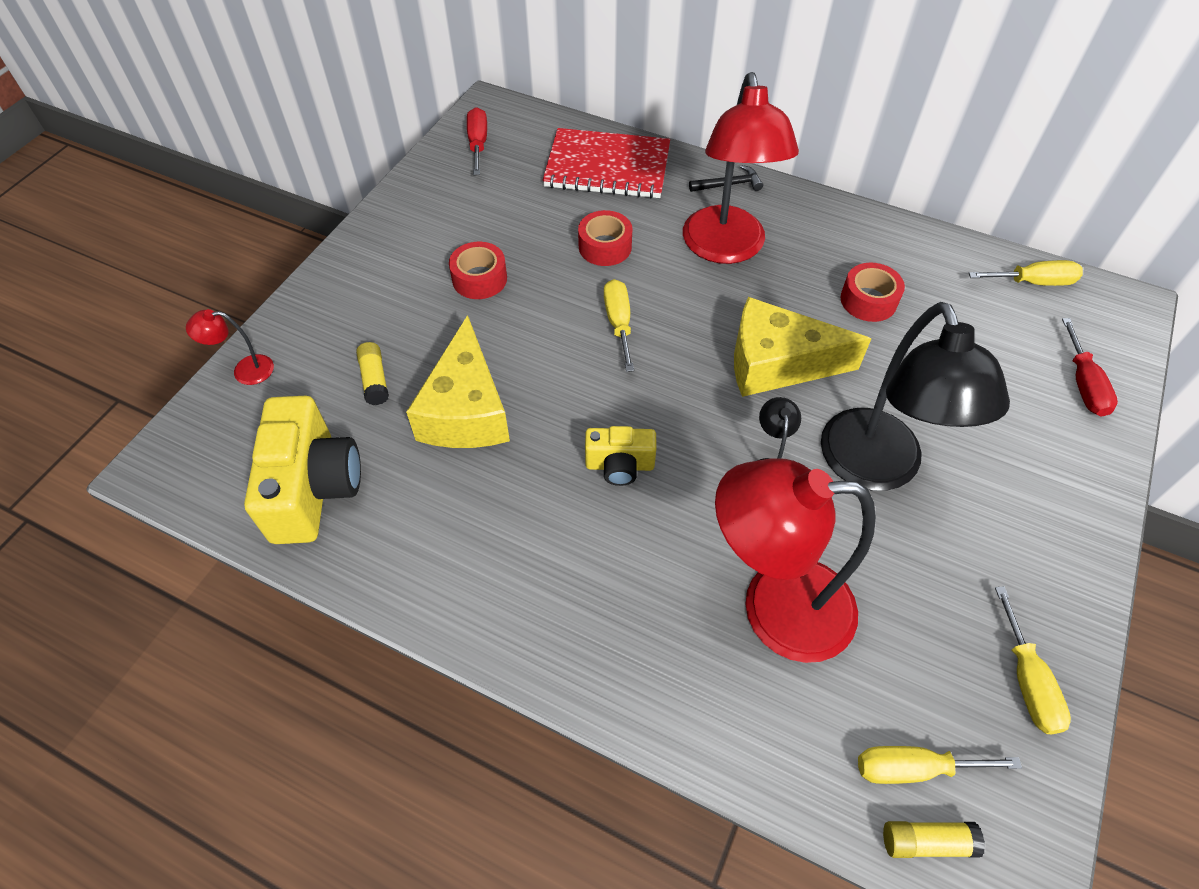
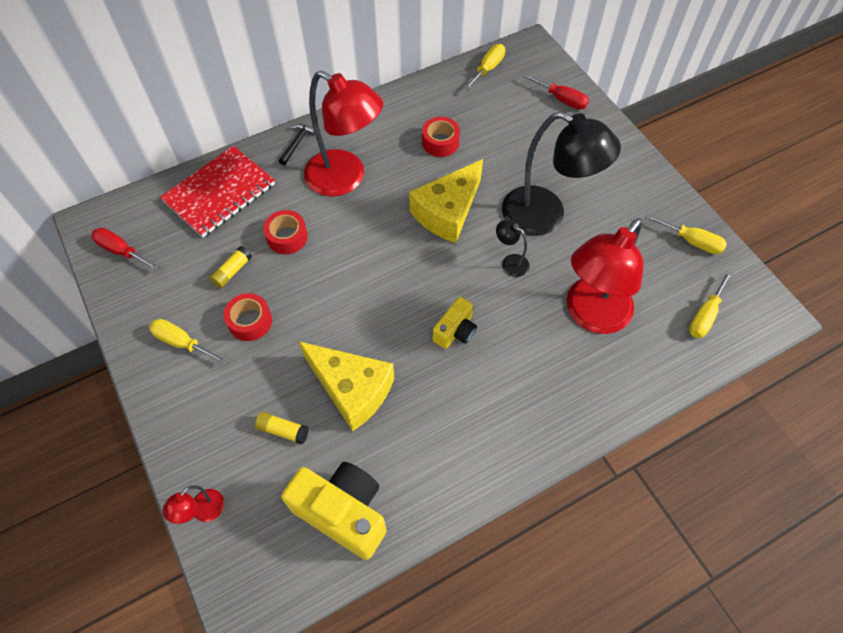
camera: 55 degrees left, 5 degrees up
(619, 323) = (354, 268): yellow screwdriver -> yellow screwdriver (182, 342)
(927, 841) = (739, 334): yellow glue stick -> yellow glue stick (232, 271)

